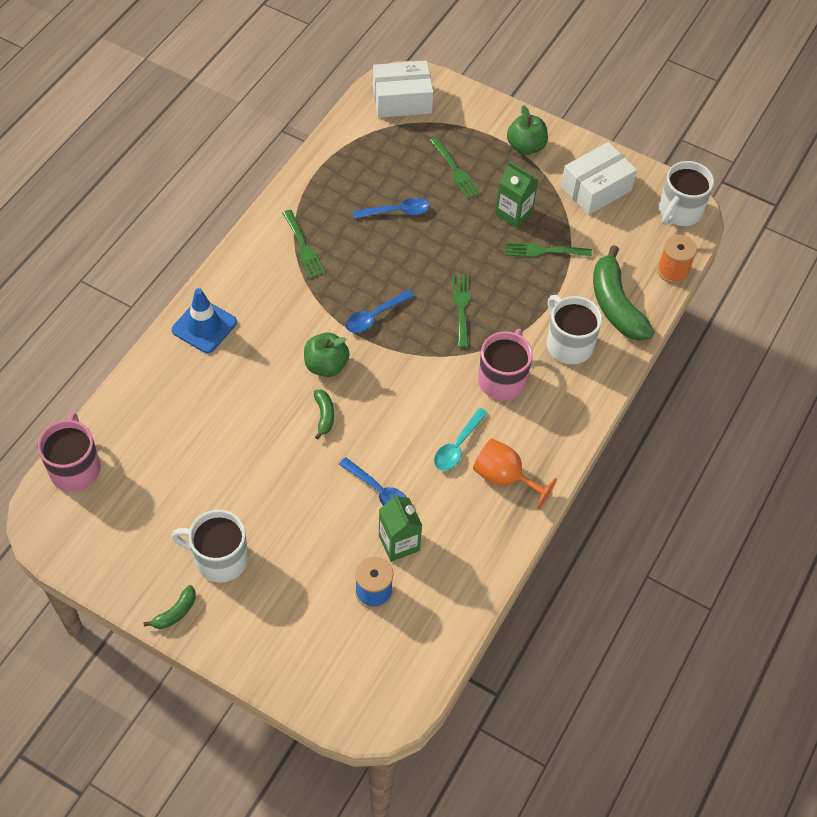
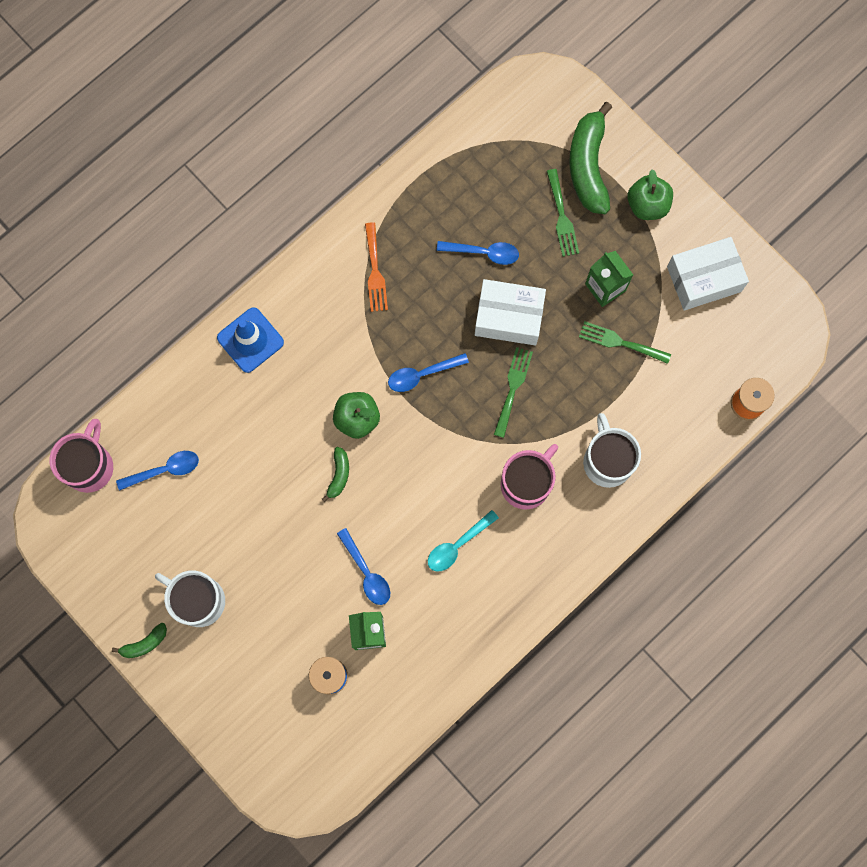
camera: 20 degrees right, 20 degrees up
(152, 453) = (164, 470): none -> blue spoon
(304, 247) = (375, 272): green fork -> orange fork
(402, 100) = (534, 108): white box -> white box (509, 317)
(504, 478) = (491, 593): orange goblet -> none
(615, 305) = (672, 428): green banana -> green banana (588, 166)
(679, 211) = (783, 331): white mug -> none

